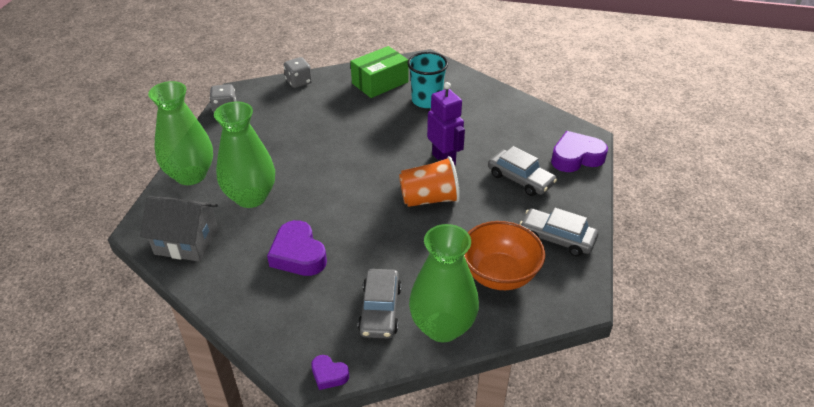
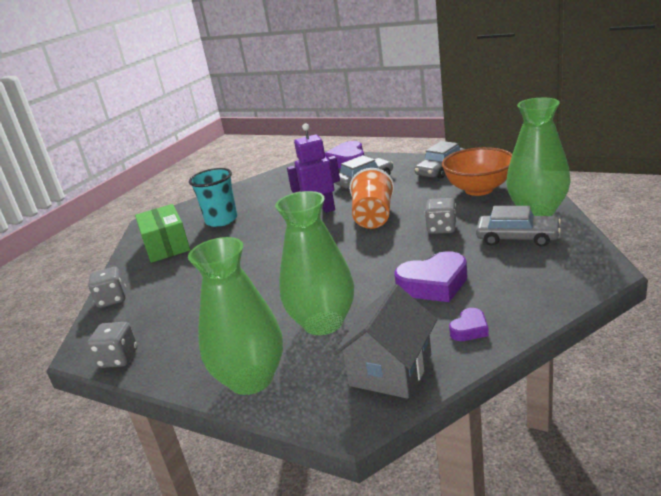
camera: 70 degrees left, 15 degrees down
(329, 375) = (600, 260): purple heart -> purple heart (469, 329)
(403, 251) = (441, 229): none -> grey dice

